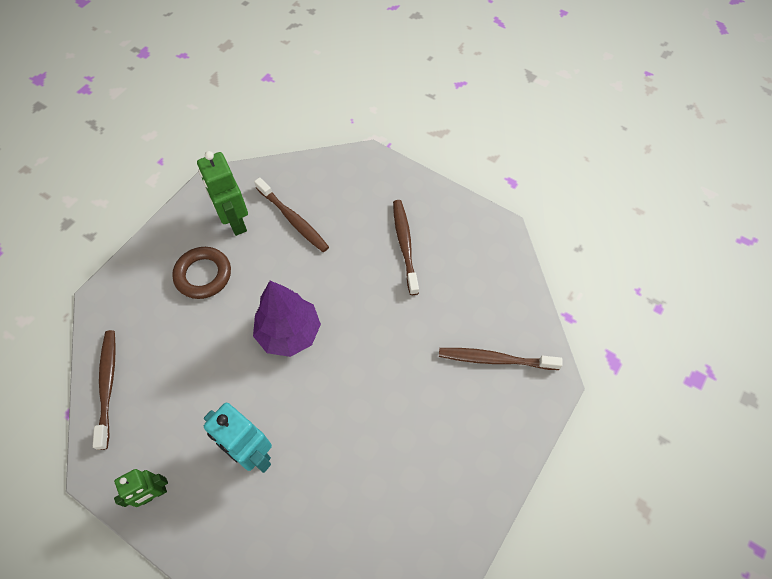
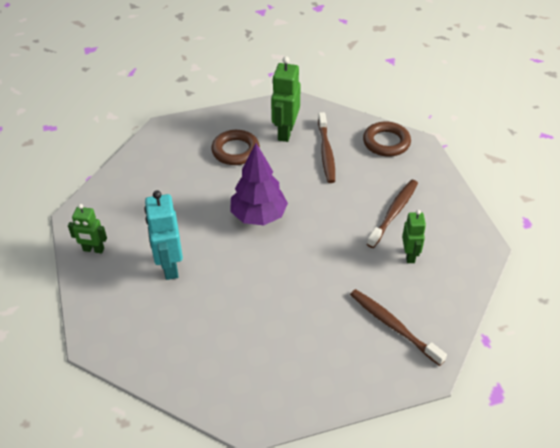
camera: 40 degrees right, 15 degrees down
(107, 386) = (123, 176): brown toothbrush -> none
(338, 173) = (386, 142): none -> brown ring
(452, 279) = (409, 255): none -> green robot

